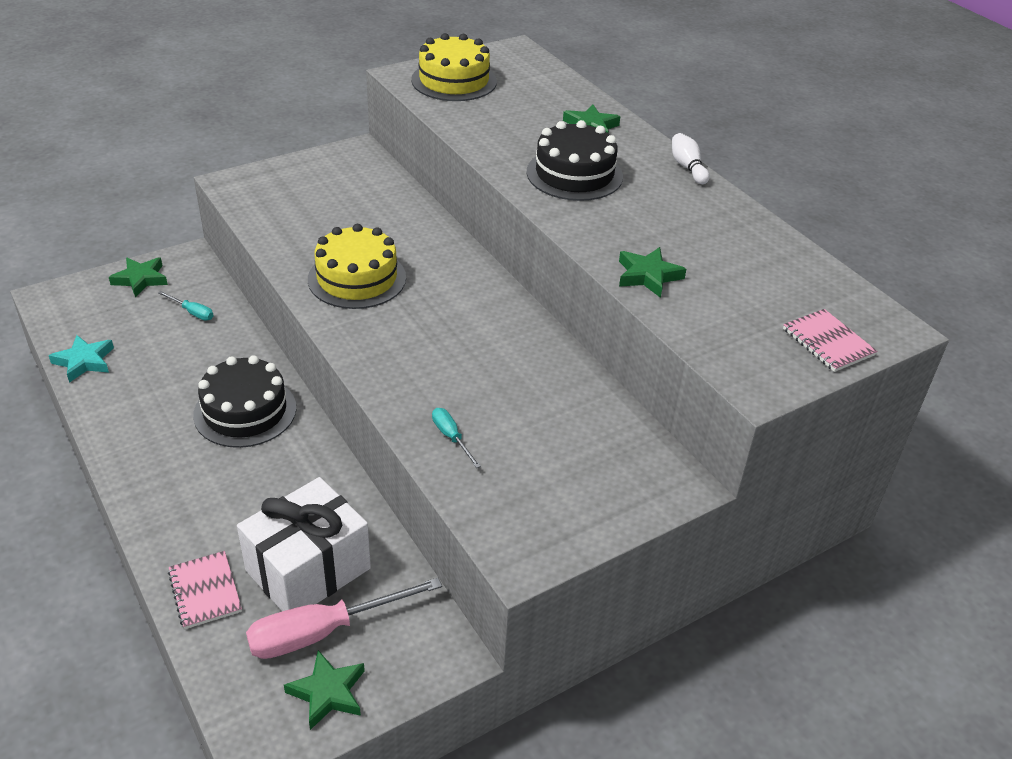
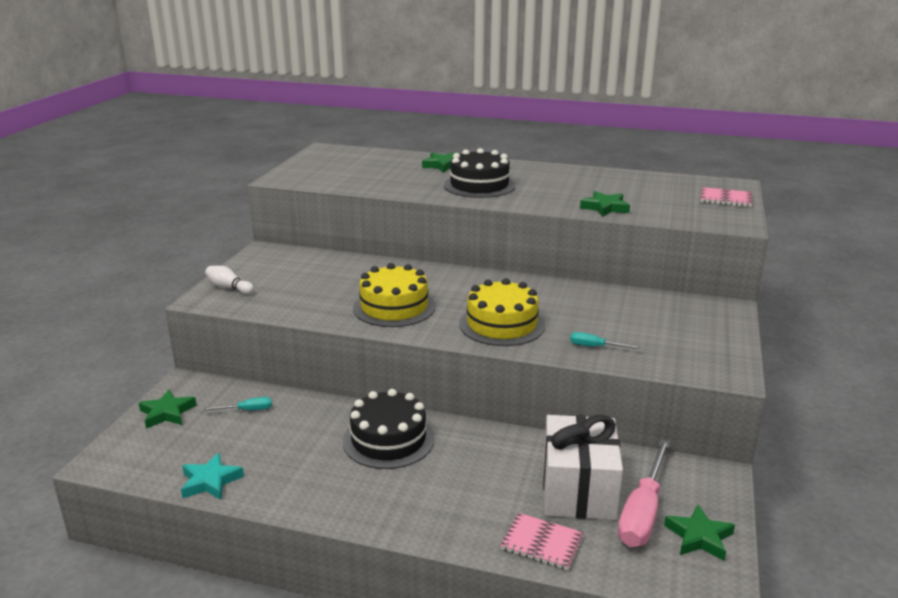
camera: 40 degrees left, 15 degrees down
(454, 81) = (319, 172): yellow cake -> yellow cake (502, 324)
(687, 167) = (526, 164): white bowling pin -> white bowling pin (229, 288)

